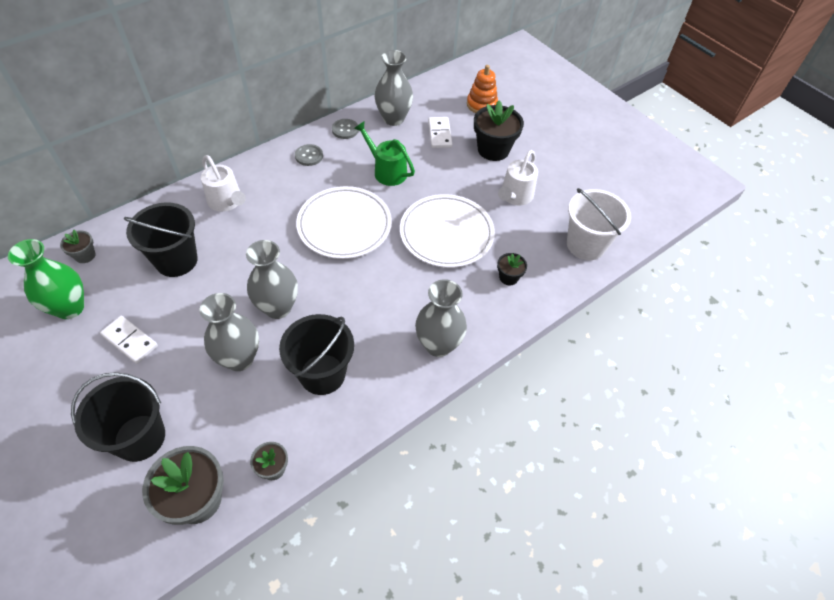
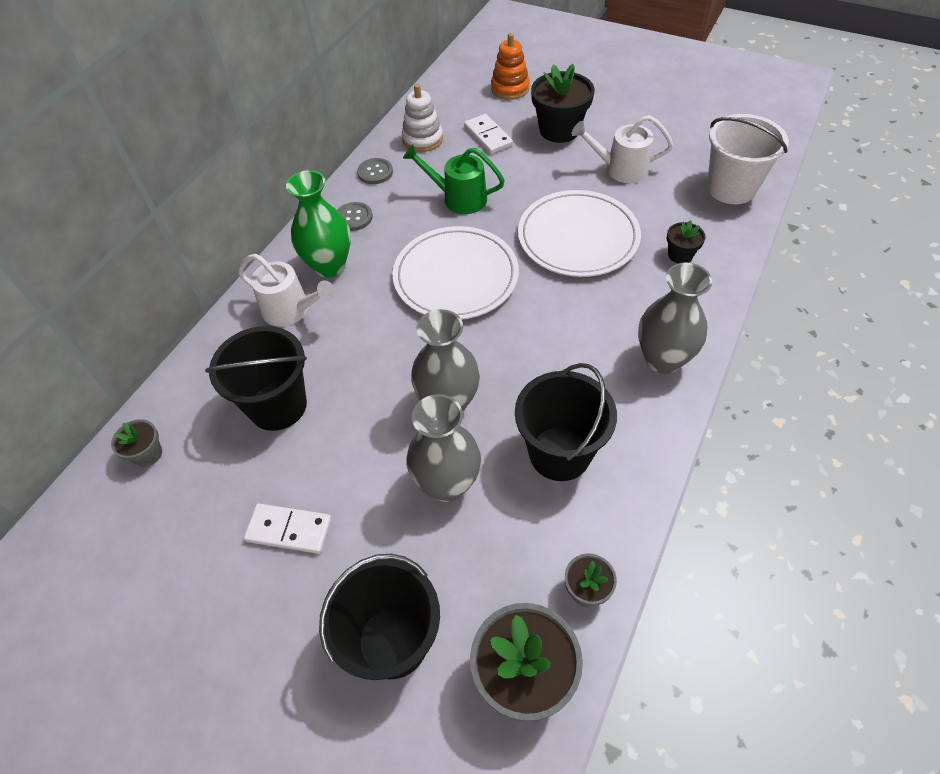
camera: 20 degrees left, 0 degrees up
(70, 308) = (175, 528): green vase -> green vase (329, 266)
(393, 118) = (422, 139): grey vase -> white stacking toy
(514, 196) = (620, 169): white watering can -> white watering can turned 90 degrees clockwise

